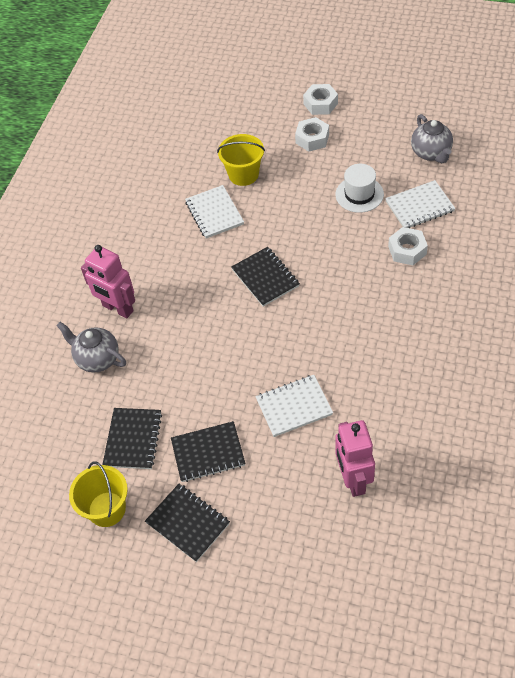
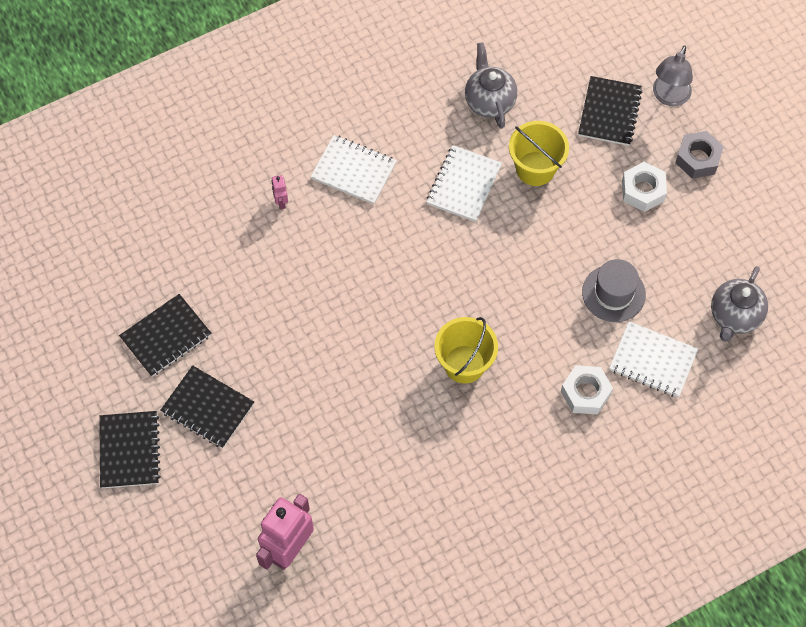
camera: 40 degrees right, 10 degrees up
(97, 359) = (215, 234): grey teapot -> grey teapot (489, 101)
(107, 509) = (86, 376): yellow bucket -> yellow bucket (464, 364)
(117, 308) = (281, 202): pink robot -> pink robot, size x0.43
(265, 278) = (432, 295): black notebook -> black notebook (609, 112)
(270, 90) = (669, 97): none -> grey lamp
(294, 407) = (317, 438): white notebook -> white notebook (353, 171)
(320, 104) = (698, 158): white nut -> grey nut
(359, 194) = (613, 293): white hat -> grey hat

